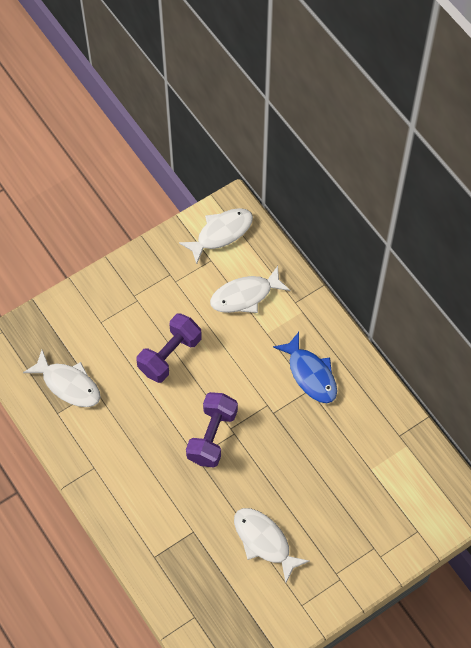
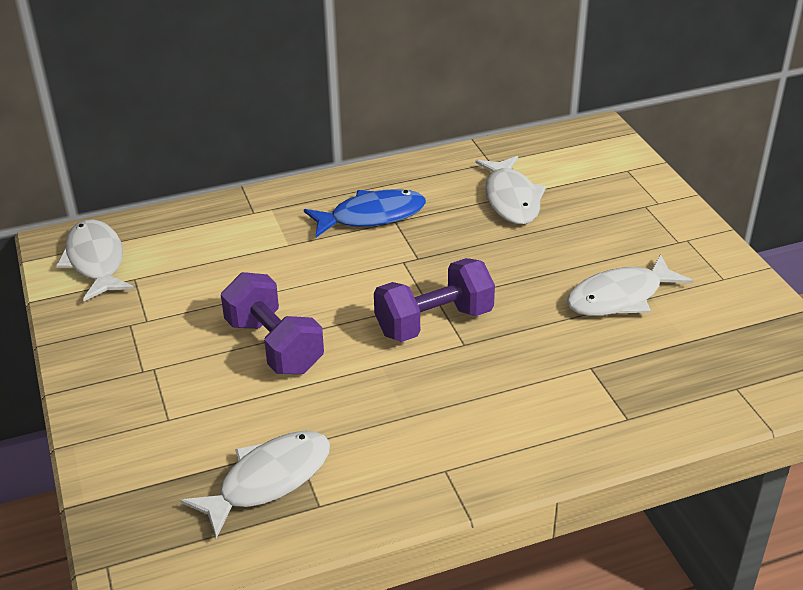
camera: 75 degrees left, 25 degrees down
(212, 436) = (434, 322): purple dumbbell -> purple dumbbell turned 60 degrees counterclockwise
(245, 296) = (215, 254): white fish -> white fish (511, 199)

